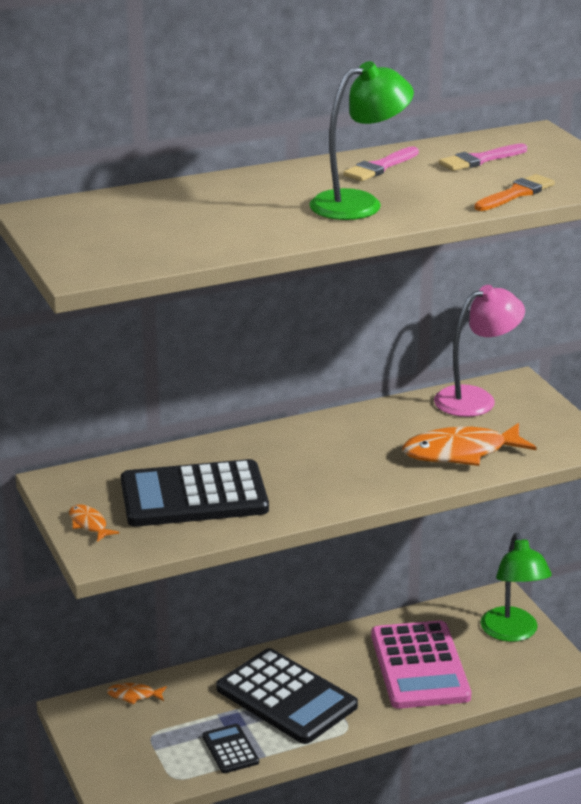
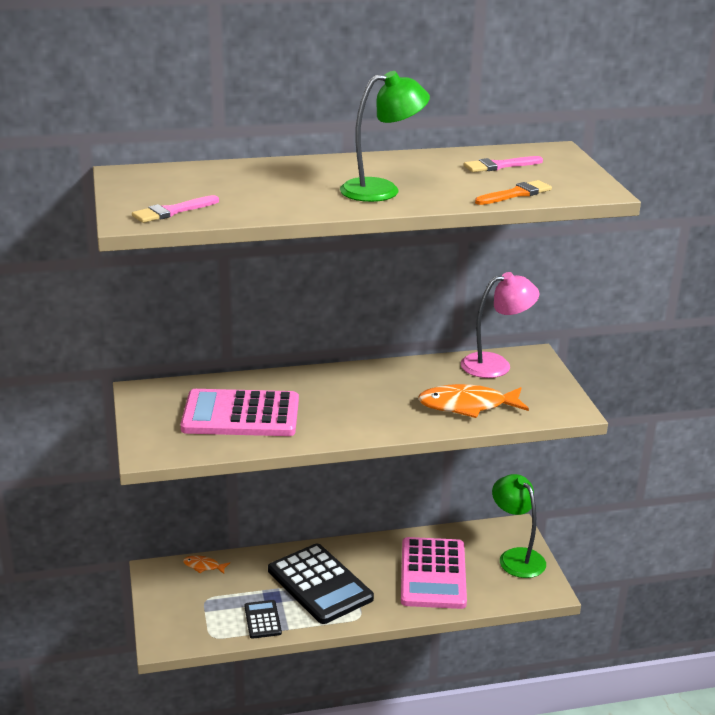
camera: 10 degrees right, 0 degrees up
(89, 524) = (150, 427): orange fish -> none
(194, 496) = (241, 415): black calculator -> pink calculator
(380, 167) = (414, 164): pink brush -> pink brush (172, 211)
(512, 633) = (516, 557): green lamp -> green lamp turned 150 degrees clockwise

